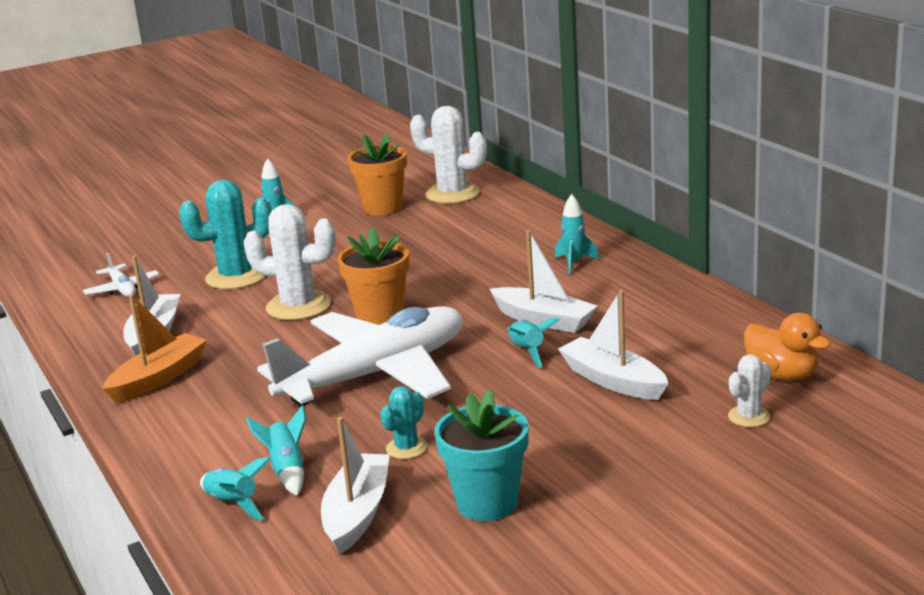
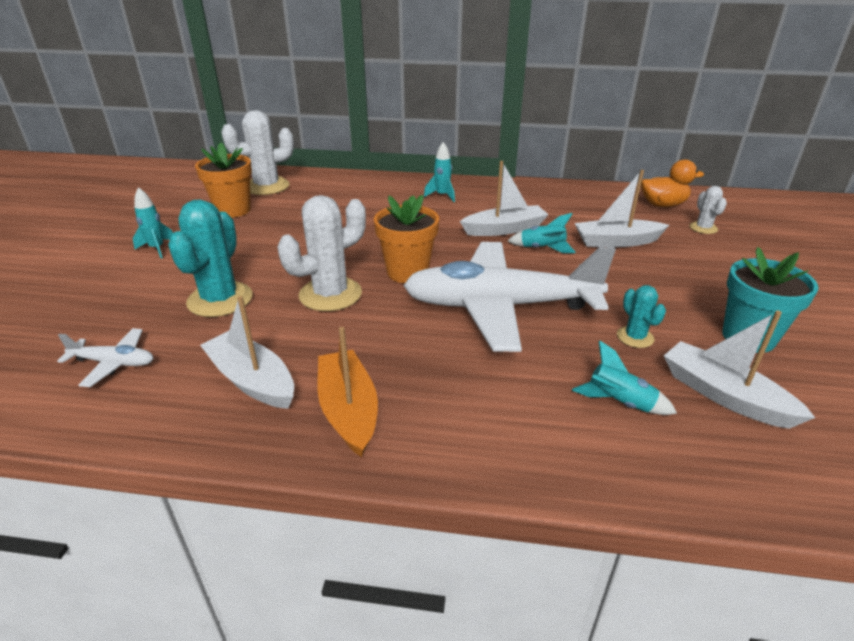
camera: 55 degrees left, 10 degrees up
(233, 504) = (657, 455): turquoise rocket -> none
(376, 374) = (499, 307): white plane -> white plane turned 90 degrees counterclockwise

